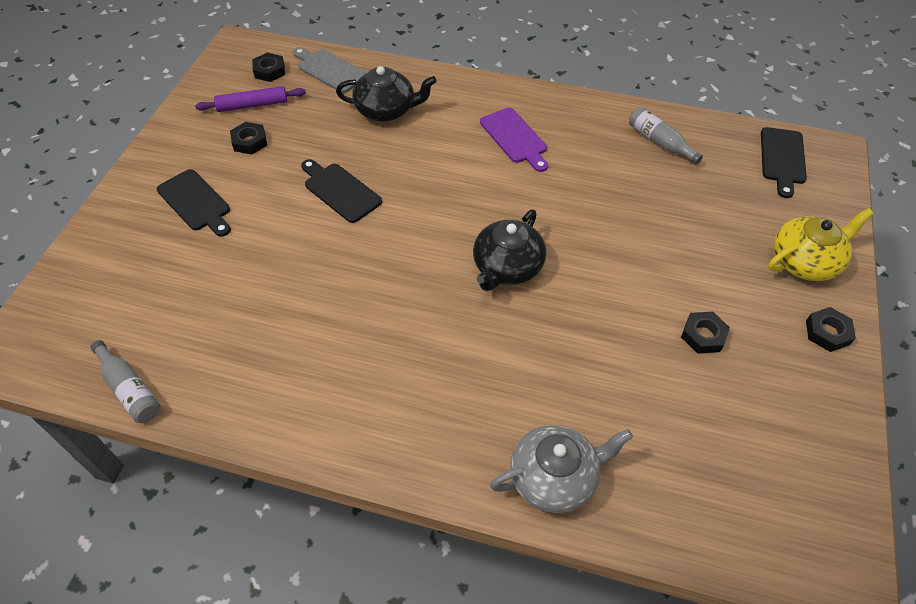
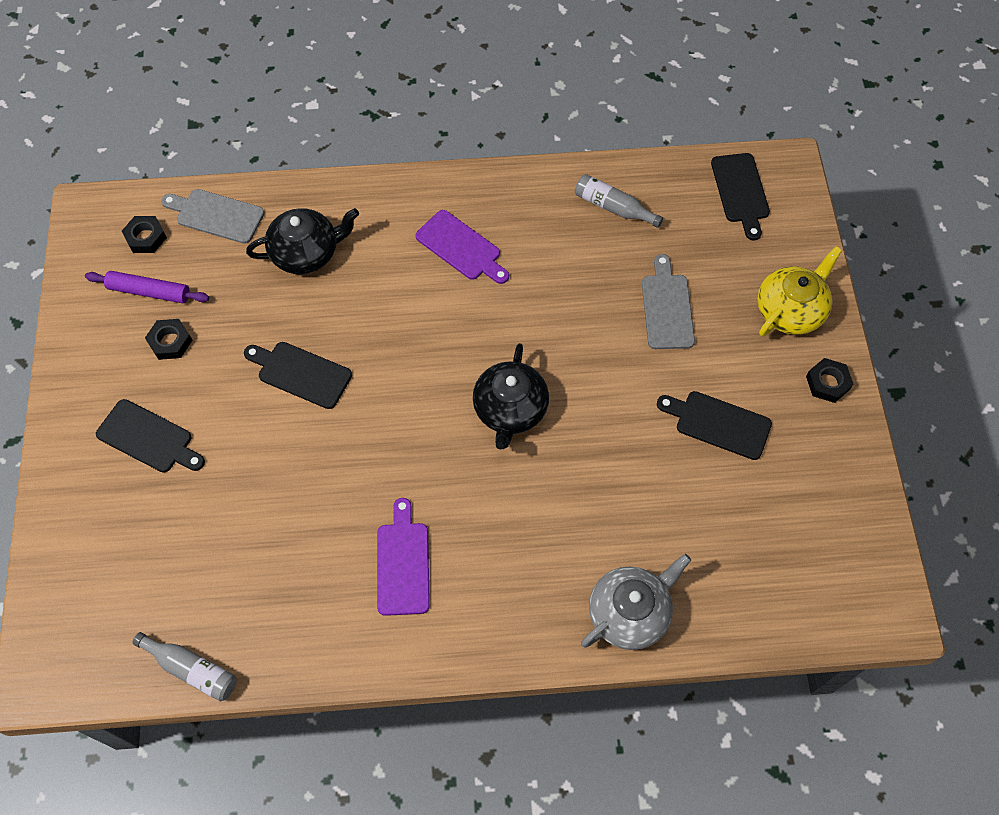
camera: 20 degrees left, 10 degrees up
(252, 105) = (149, 292): purple rolling pin -> purple rolling pin turned 45 degrees clockwise
(355, 362) = (403, 563): none -> purple cutting board
(683, 228) = (667, 307): none -> grey cutting board
(703, 335) = (718, 424): black nut -> black cutting board

